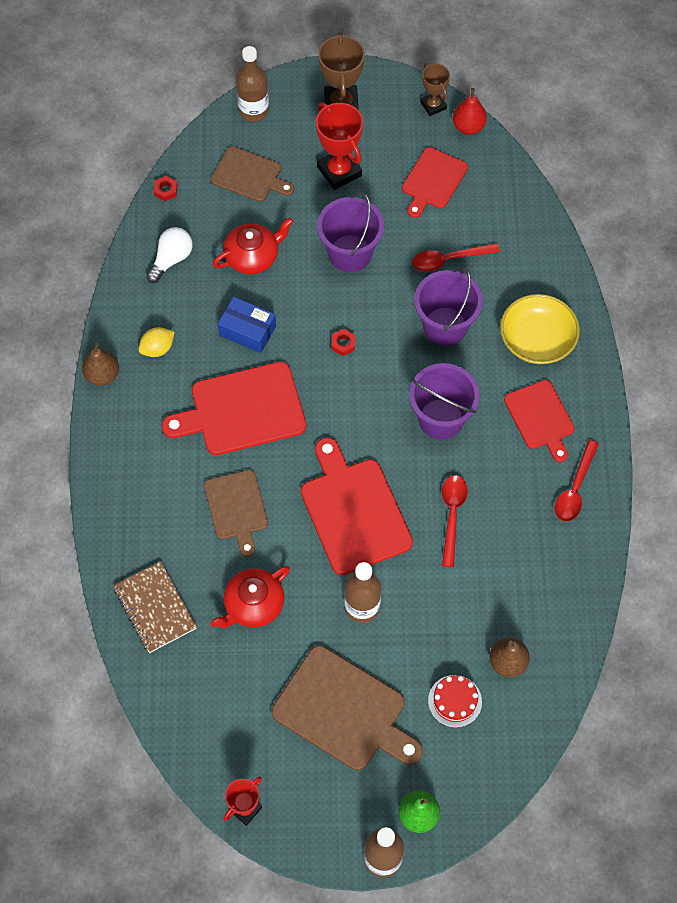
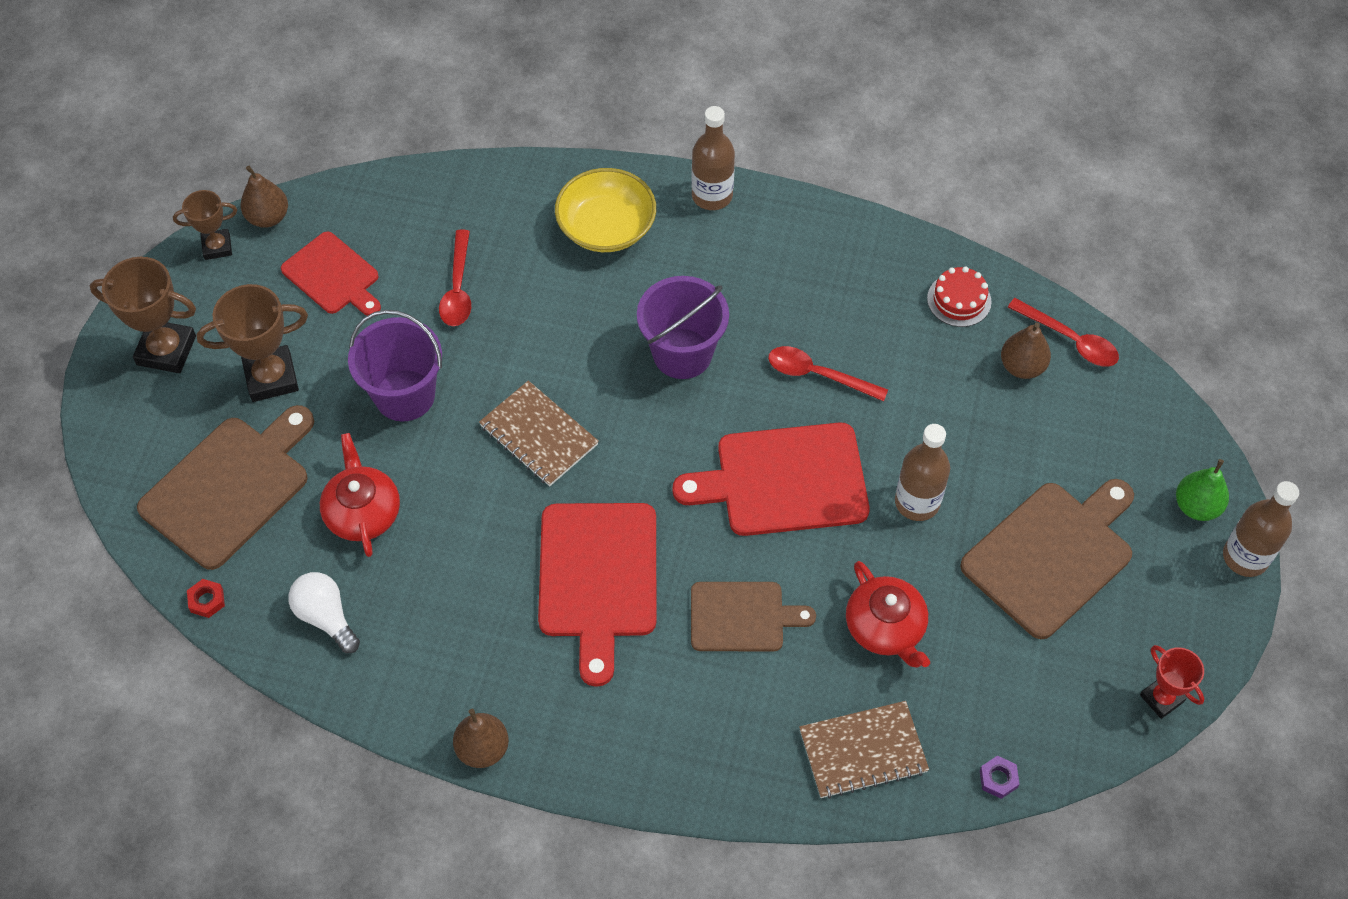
camera: 75 degrees left, 5 degrees down
(155, 702) = (998, 779): none -> purple nut
(157, 349) = (465, 665): yellow lemon -> none
(247, 331) = (478, 544): blue box -> none
(249, 175) = (229, 487): brown cutting board -> brown cutting board, size x1.59
(253, 110) = (123, 458): brown bottle -> brown bottle (712, 196)
(339, 171) = (271, 377): red trophy -> brown trophy
(343, 344) = (538, 435): red nut -> brown notebook
(445, 326) = (553, 316): purple bucket -> none
(455, 701) = (1060, 433): red cake -> red cake (959, 300)
(468, 127) = (268, 217): red pear -> brown pear
(540, 418) = (713, 251): red cutting board -> none
(575, 488) = (816, 242): red spoon -> red spoon (1070, 340)

